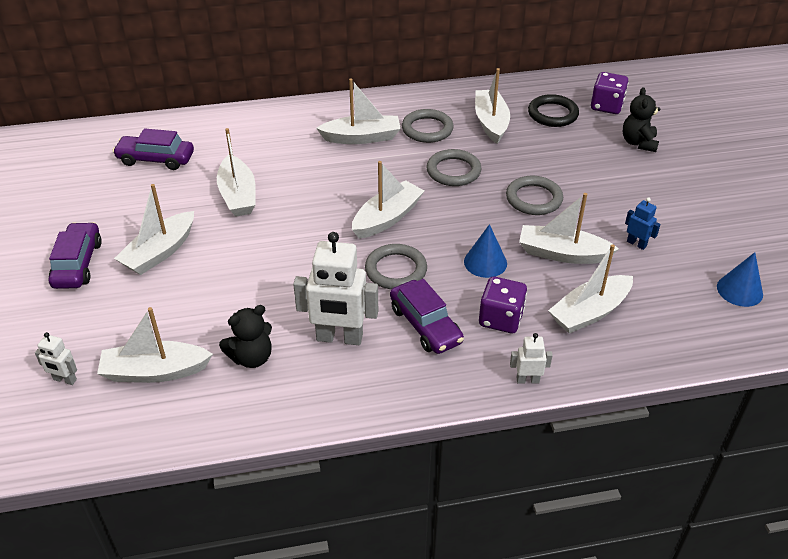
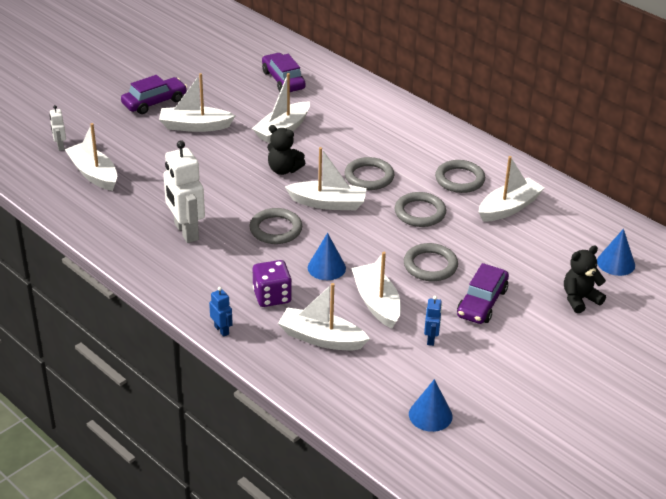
camera: 55 degrees right, 5 degrees down
(251, 357) = (137, 204): black teddy bear -> black teddy bear (283, 170)
(362, 137) = (411, 153): white boat -> none
(371, 176) = (369, 177): none -> grey ring
(425, 325) = (232, 264): purple car -> purple car (482, 302)
(527, 380) = (221, 330): white robot -> blue robot
(552, 114) = (563, 236): black ring -> none
(606, 106) = (616, 263): purple dice -> blue cone

